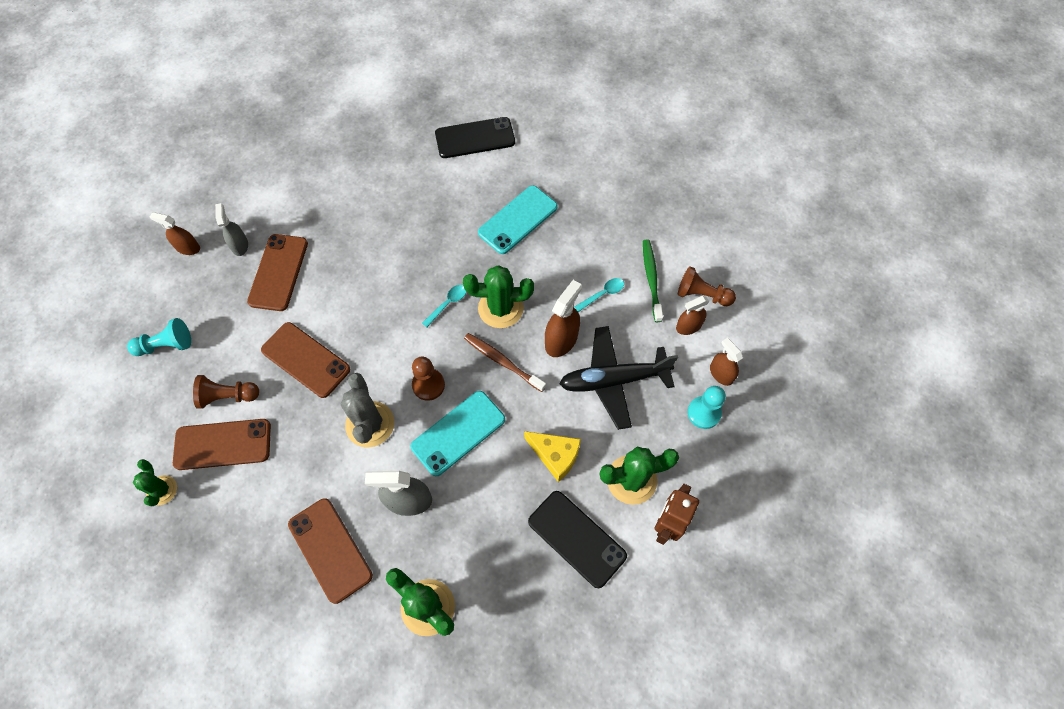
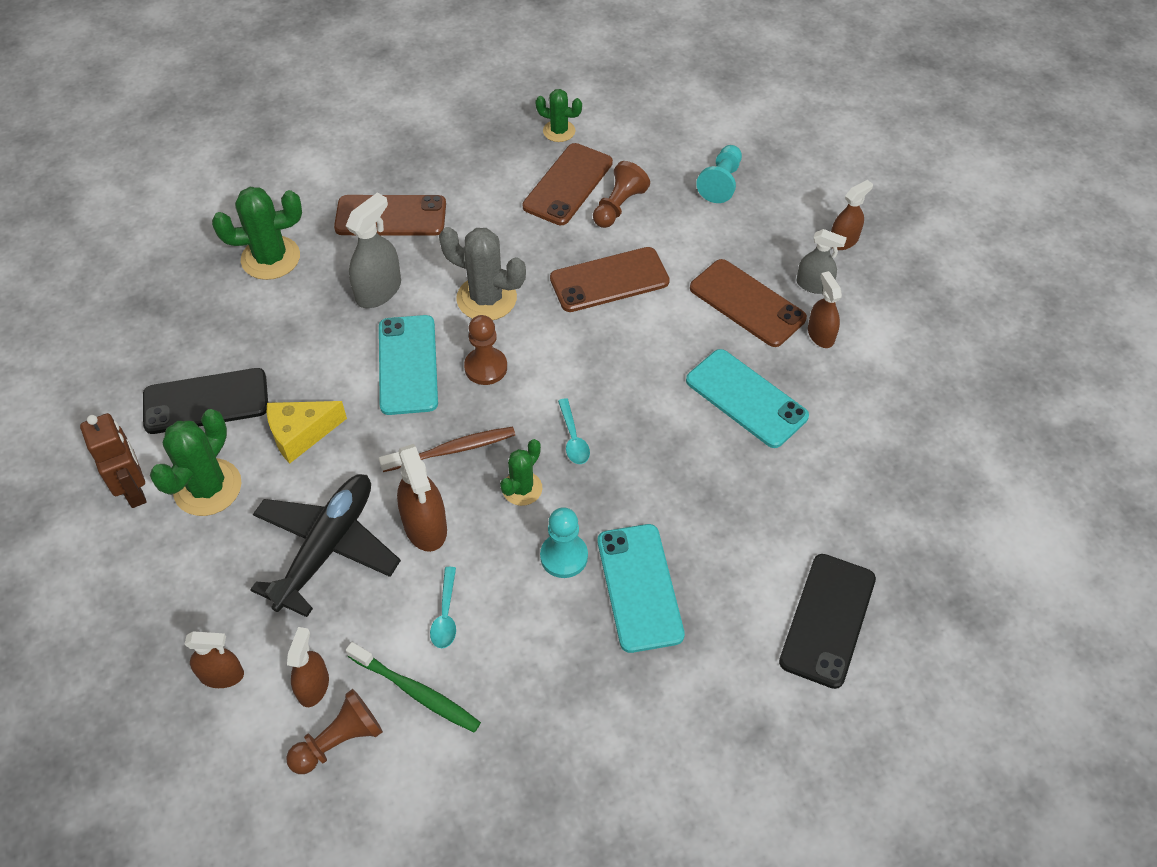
camera: 125 degrees right, 10 degrees down
(282, 223) = (820, 335): none -> brown spray bottle
(357, 235) = (746, 398): none -> turquoise phone
(500, 308) = (522, 488): green cactus -> green cactus, size x0.60
(703, 413) = (199, 616): turquoise pawn -> turquoise pawn (564, 556)

